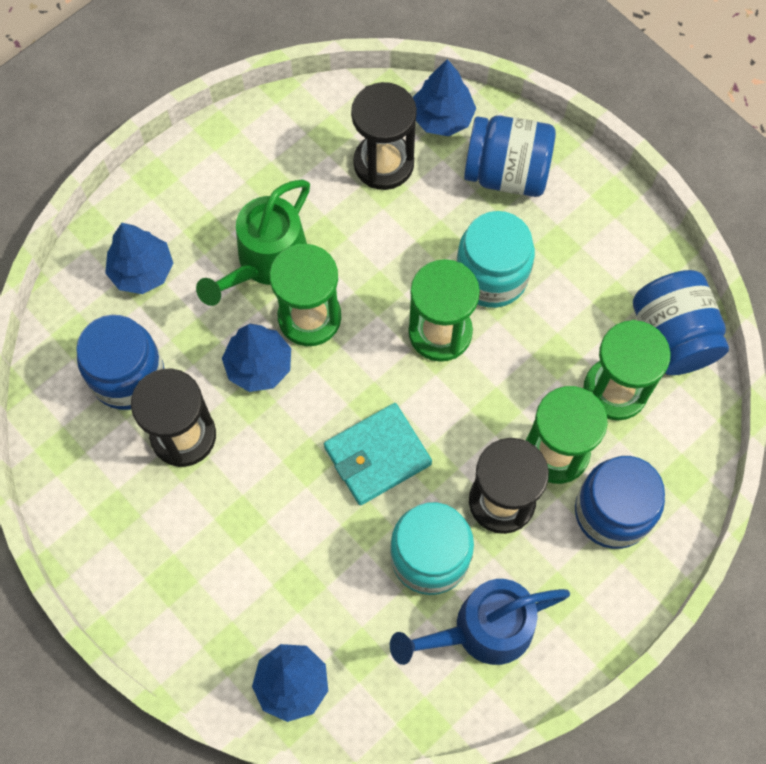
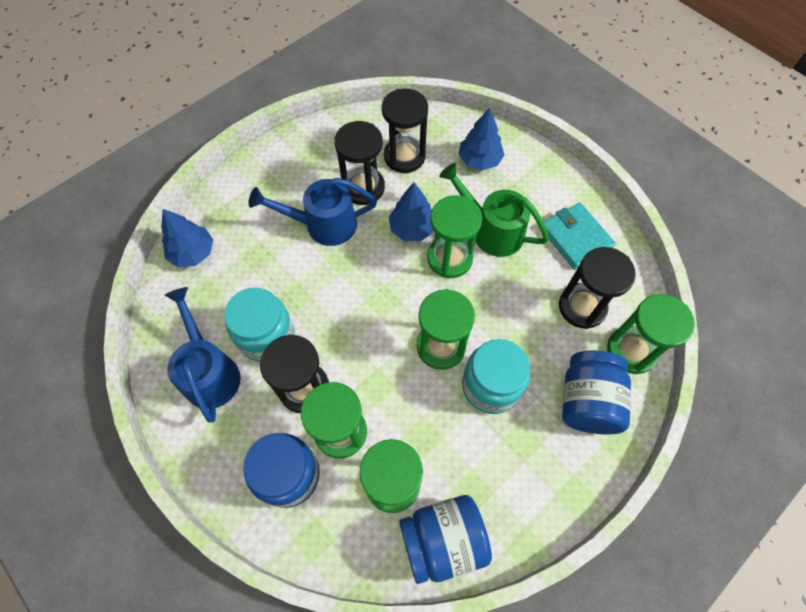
camera: 90 degrees right, 5 degrees down
(128, 376) = (404, 156): blue jar -> black hourglass
(248, 492) = (322, 225): none -> blue watering can
(377, 455) = (344, 303): turquoise wallet -> turquoise wallet (575, 238)
(442, 117) = (631, 351): blue tree -> green hourglass

